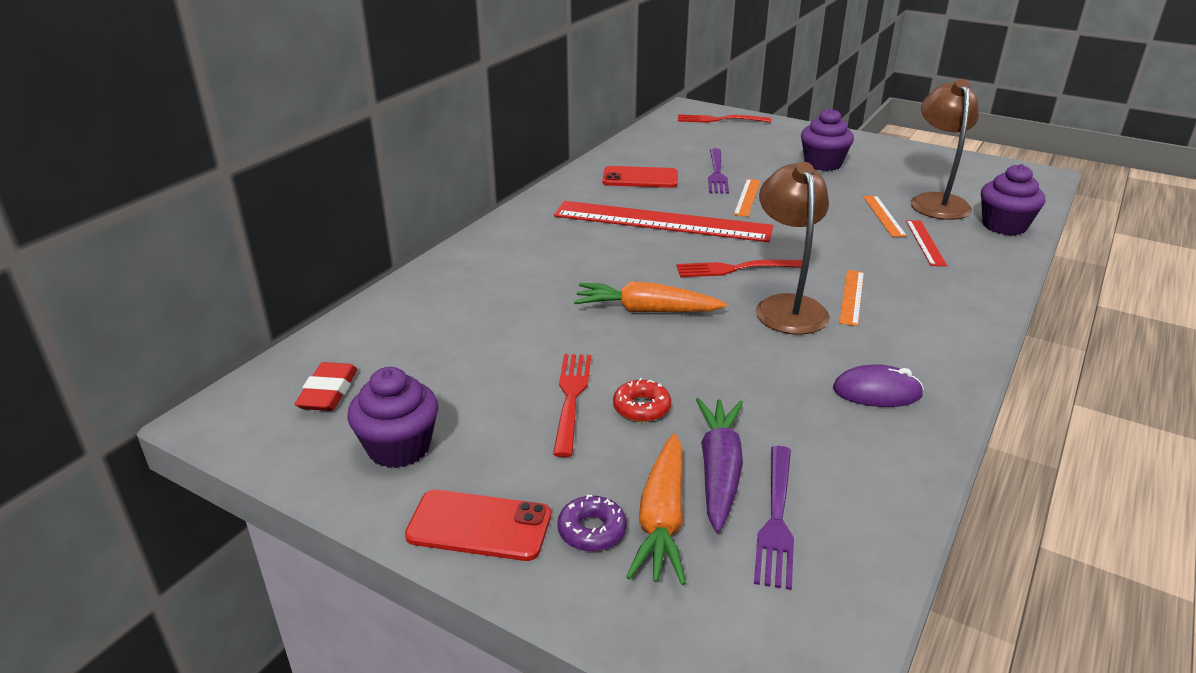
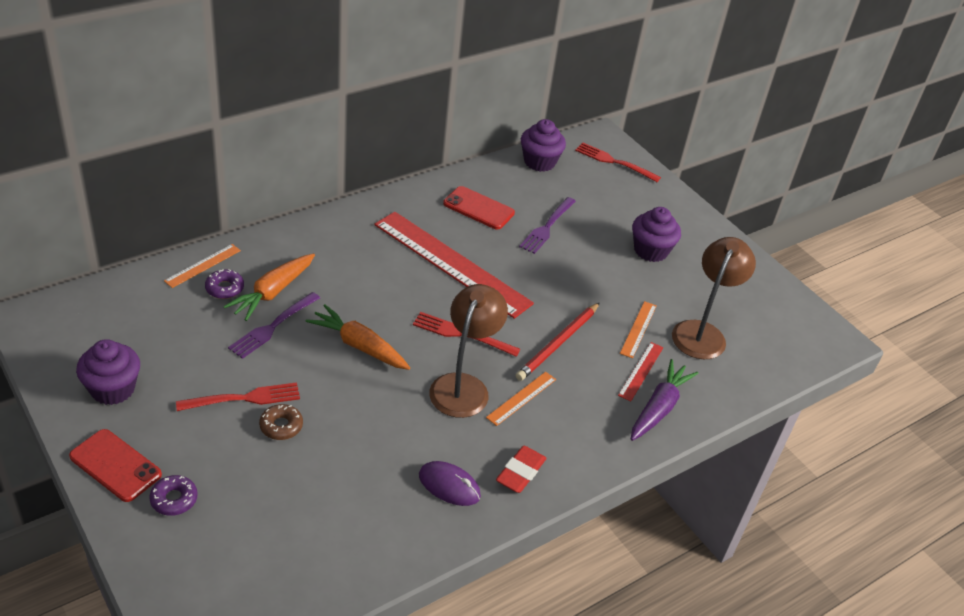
camera: 20 degrees right, 10 degrees up
(328, 392) = (102, 327): red eraser -> red eraser (520, 472)
(446, 311) = (224, 288): none -> purple donut
(571, 398) = (244, 398): red fork -> red fork turned 45 degrees clockwise
(641, 408) = (281, 426): red donut -> brown donut
(662, 519) = (220, 511): orange carrot -> orange carrot (273, 292)
(719, 471) = (285, 495): purple carrot -> purple carrot (659, 408)
(747, 197) = (545, 264): orange ruler -> orange ruler (203, 265)
(776, 519) = (286, 544): purple fork -> purple fork (273, 326)
(831, 247) = (558, 344): none -> red pencil
(1004, 226) = (730, 382): purple cupcake -> purple cupcake (539, 162)

